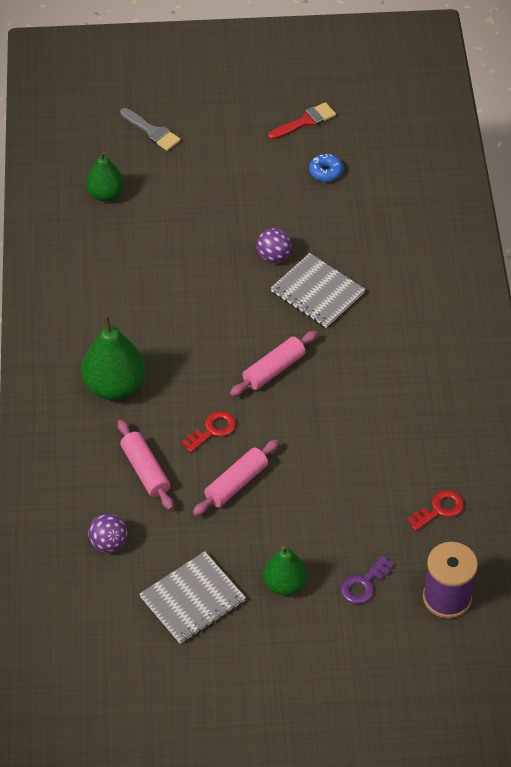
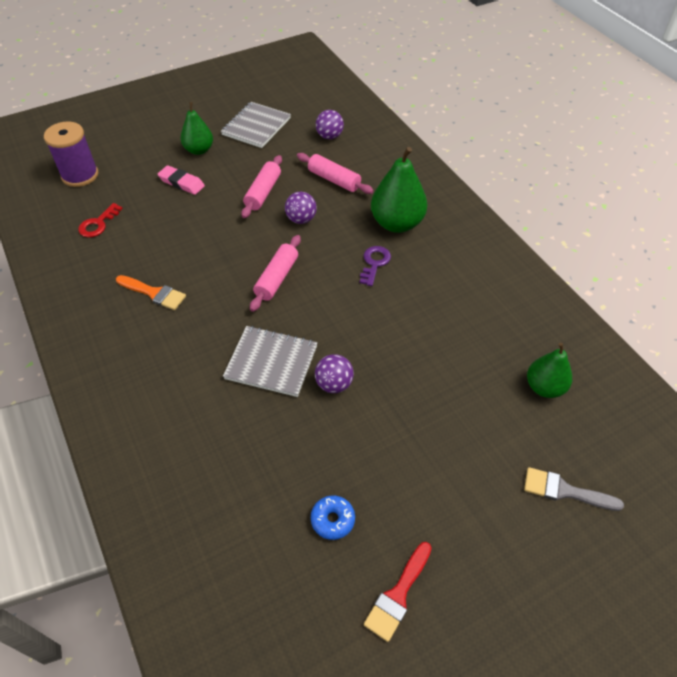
camera: 155 degrees right, 0 degrees up
(213, 430) = (301, 219): red key -> purple ball
(325, 535) = (181, 183): none -> pink eraser
(364, 584) = (143, 165): purple key -> purple key (374, 263)
(401, 398) = (154, 293): none -> orange brush

